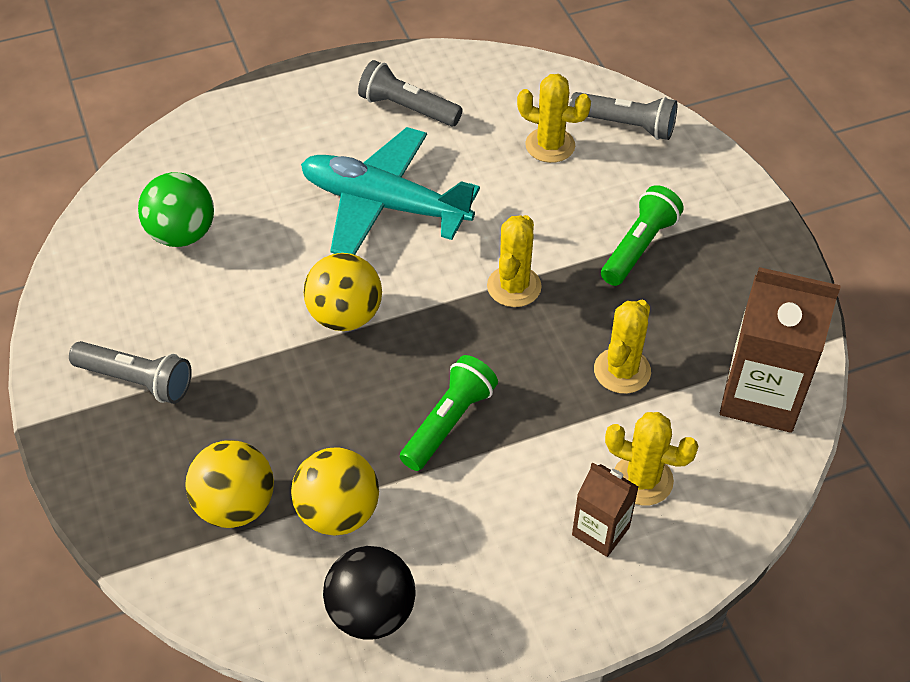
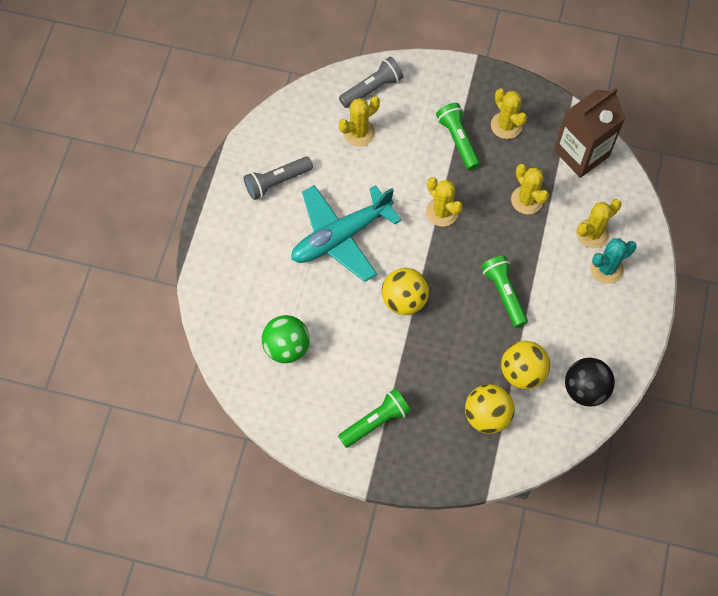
camera: 55 degrees left, 15 degrees up
(136, 381) = (376, 422): grey flashlight -> green flashlight
(600, 531) = (606, 269): brown carton -> turquoise cactus
(715, 286) = (506, 125): none -> yellow cactus

